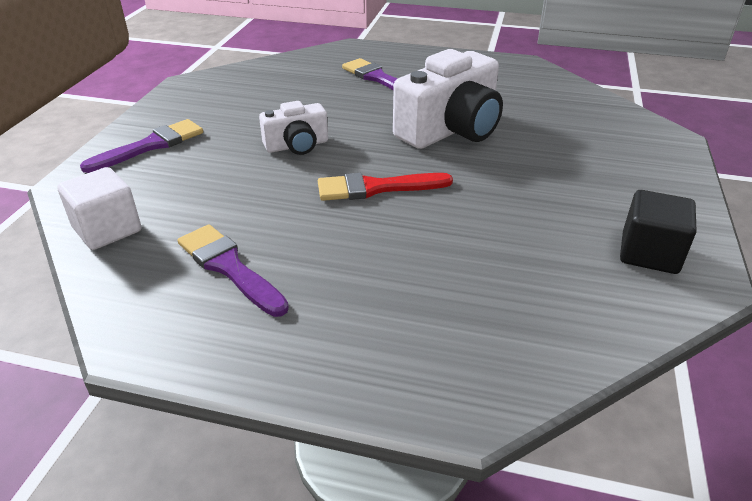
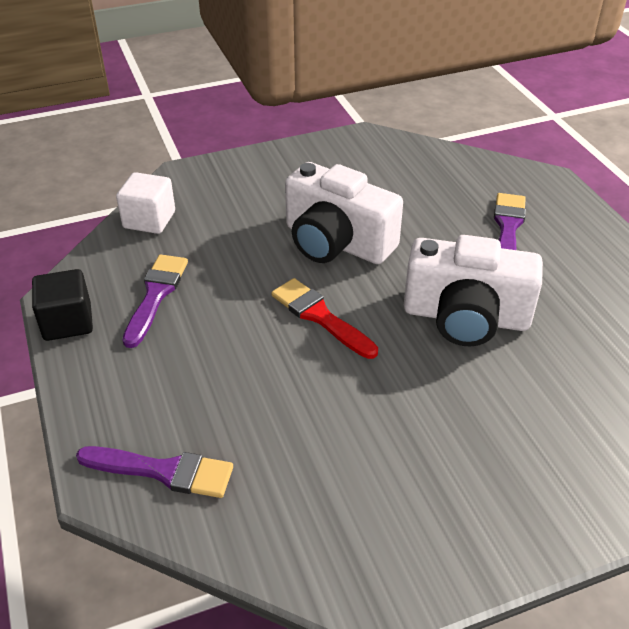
camera: 55 degrees right, 5 degrees up
(151, 146) = (260, 175): purple brush -> purple brush (163, 471)
(297, 145) = (336, 242): white camera -> white camera, size x1.82
(649, 253) = (387, 540): black cube -> black cube (67, 322)

